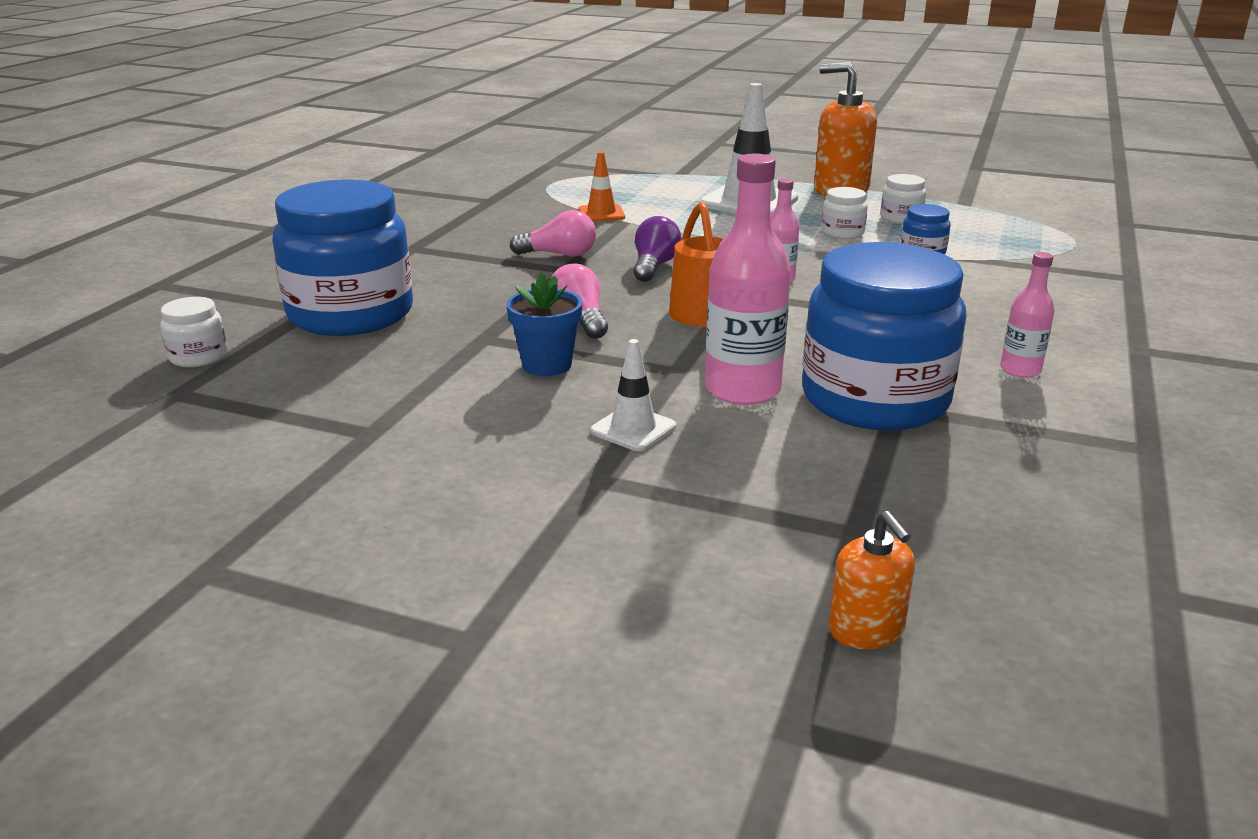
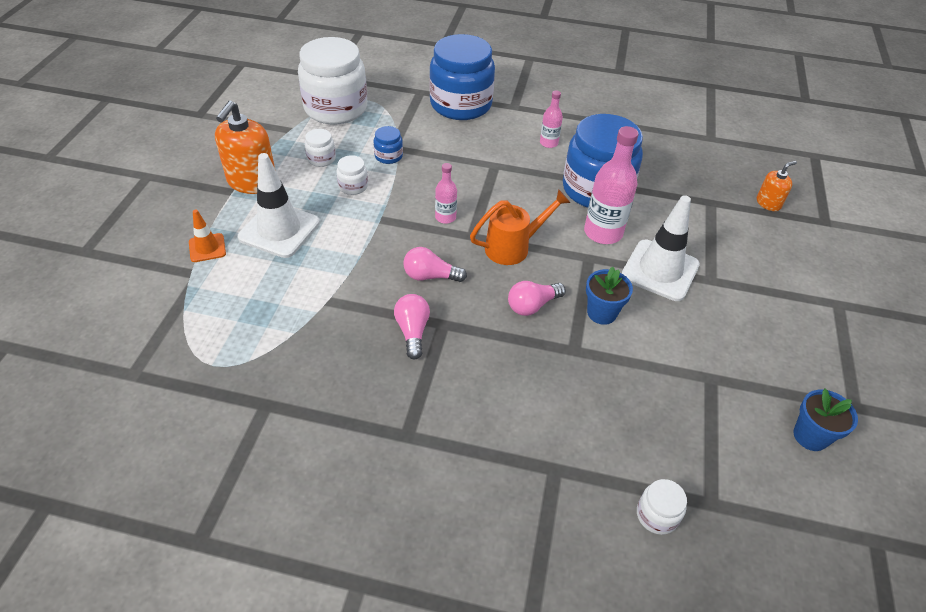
camera: 100 degrees left, 20 degrees up
(194, 500) = (810, 436): none -> blue flower pot
(351, 314) = (556, 439): blue jar -> blue jar (461, 104)
(601, 214) = (309, 316): orange traffic cone -> orange traffic cone (207, 248)
(633, 429) = (660, 270): white traffic cone -> white traffic cone, size x1.91
(654, 266) = (430, 276): purple light bulb -> pink light bulb
(1035, 226) = (336, 108): none -> white jar

